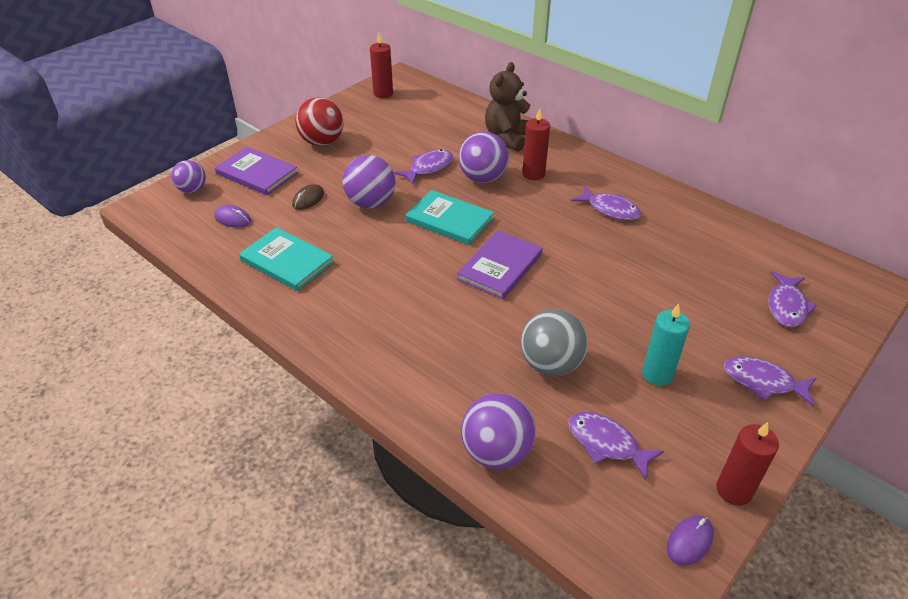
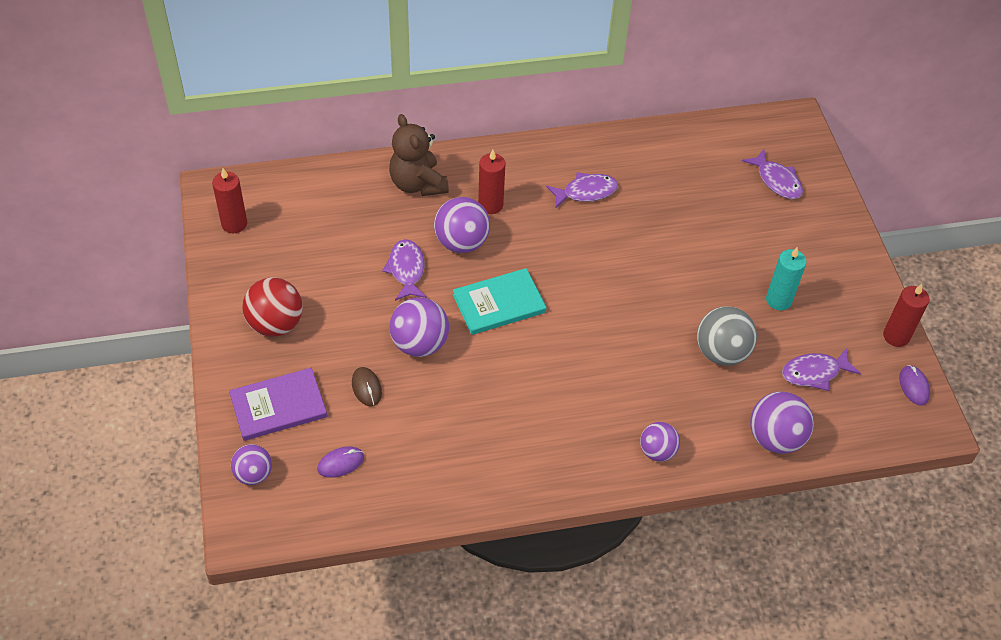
camera: 55 degrees left, 10 degrees up
(287, 261) = (448, 452): turquoise book -> none
(399, 375) = (657, 451): none -> purple ball
(500, 266) = (590, 310): purple book -> none
(763, 382) = (829, 251): purple fish -> none

